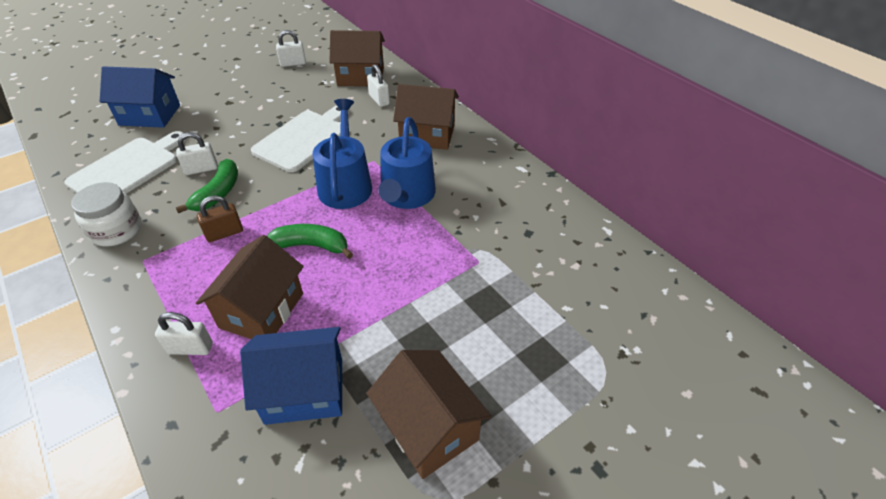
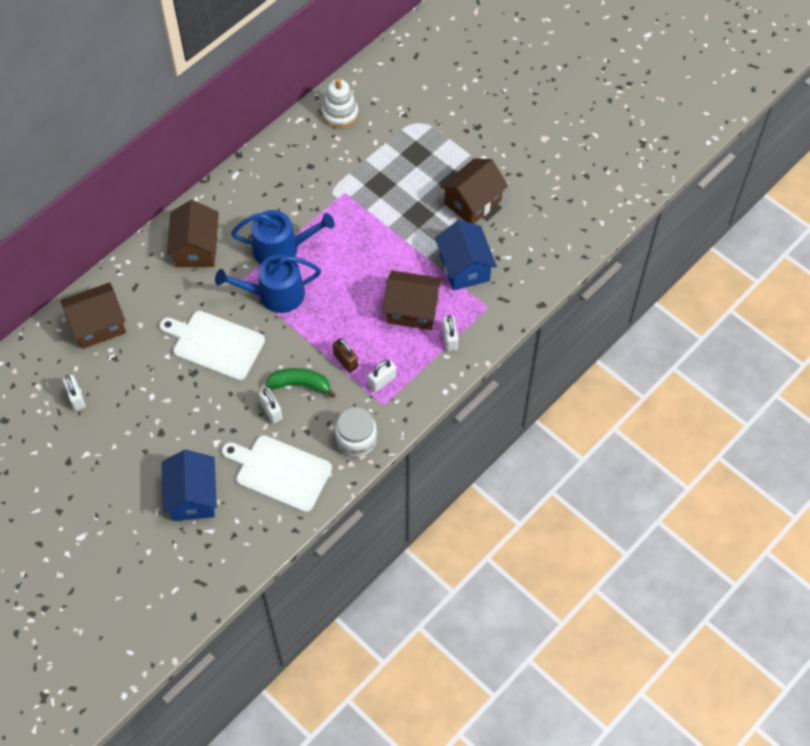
camera: 100 degrees left, 15 degrees up
(311, 245) = (348, 298): green banana -> none
(360, 76) = (98, 325): brown house -> brown house turned 75 degrees clockwise
(379, 100) = (142, 298): white padlock -> white padlock (382, 381)
(620, 273) = (340, 114): none -> white stacking toy

